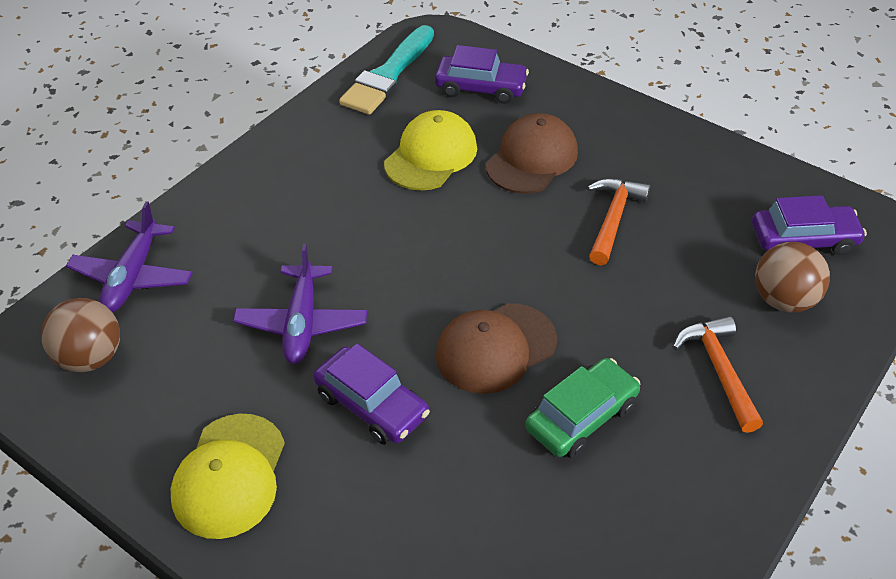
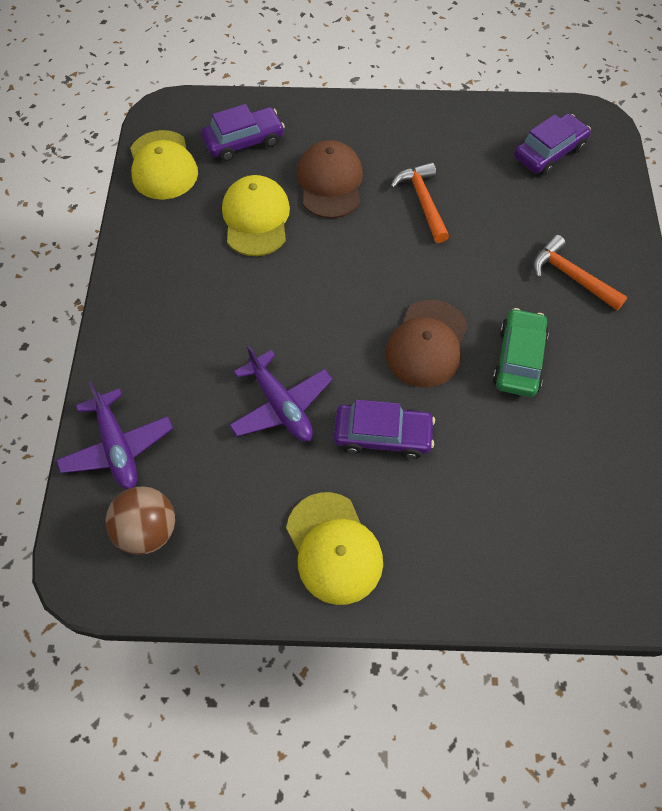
camera: 35 degrees left, 15 degrees up
(388, 75) = (163, 165): turquoise brush -> yellow cap
(783, 300) = (570, 204): brown ball -> none

